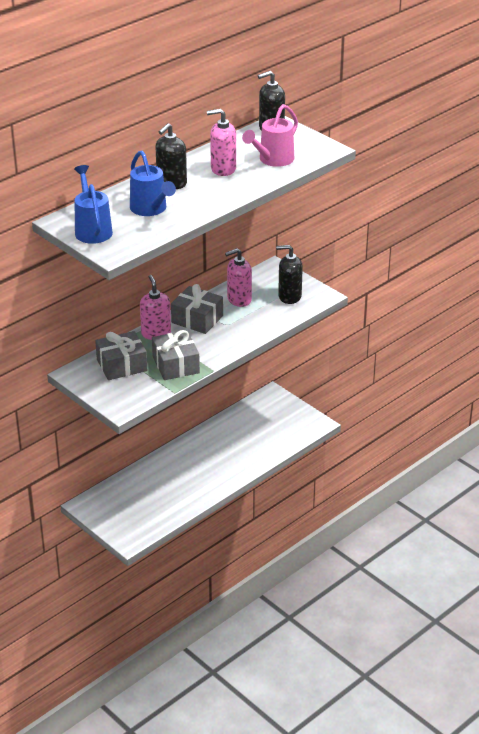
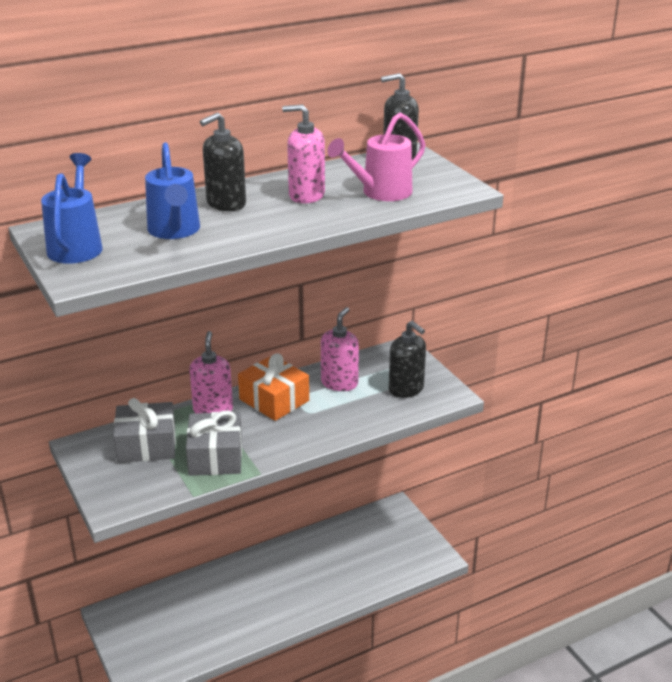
camera: 15 degrees right, 5 degrees down
(197, 319) = (274, 400): grey gift -> orange gift
(239, 299) = (339, 383): pink soap dispenser -> pink soap dispenser turned 120 degrees clockwise
(289, 296) = (406, 389): black soap dispenser -> black soap dispenser turned 150 degrees counterclockwise

